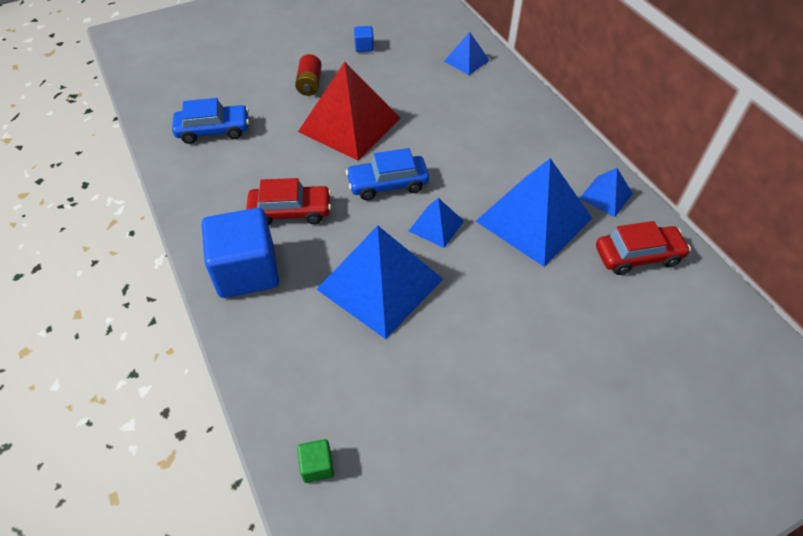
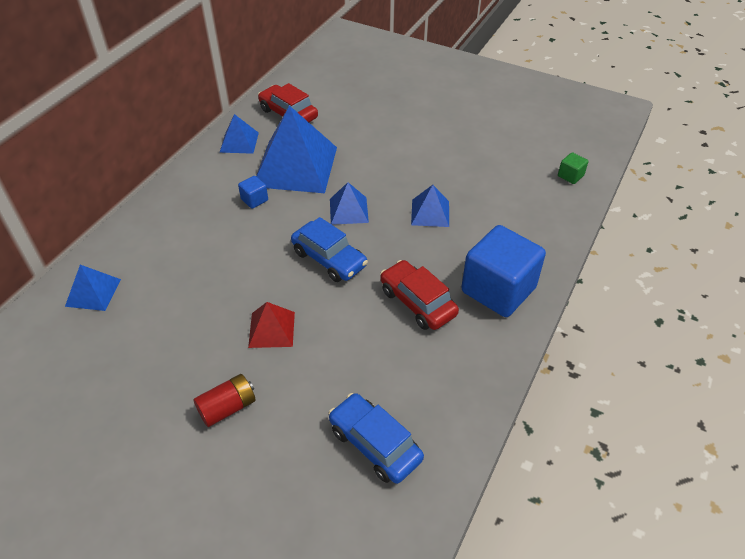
camera: 125 degrees left, 5 degrees down
(349, 125) = (272, 329): red pyramid -> red pyramid, size x0.49
(364, 47) = (115, 400): blue cube -> blue cube (254, 200)
(380, 283) = (430, 213): blue pyramid -> blue pyramid, size x0.49

